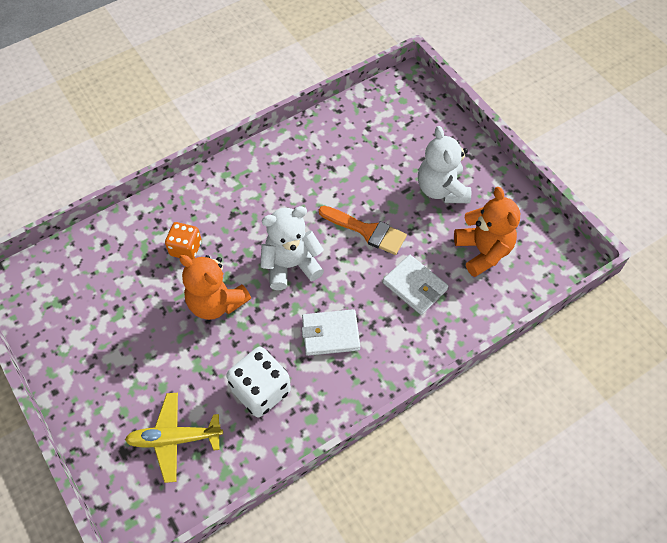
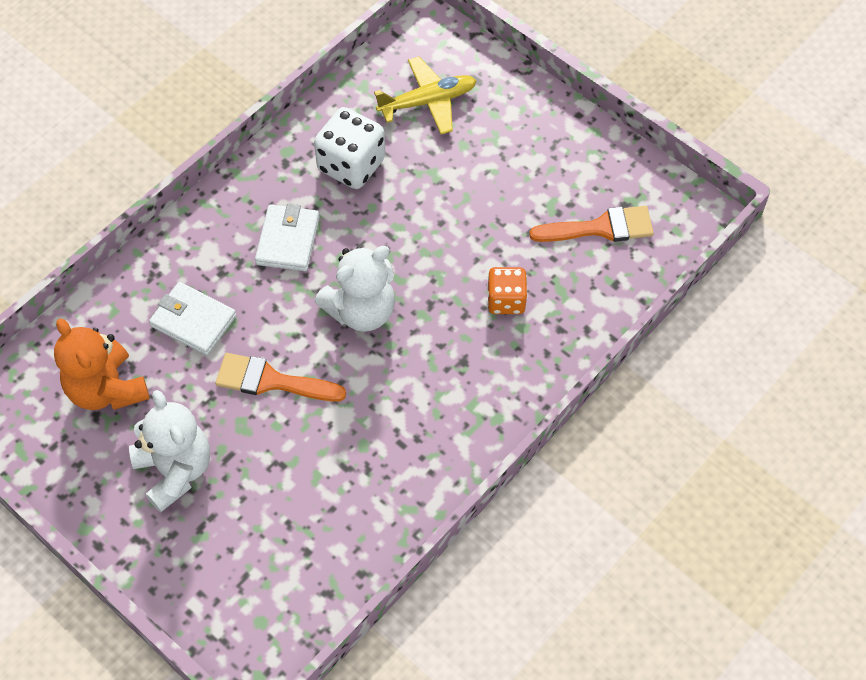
camera: 165 degrees right, 0 degrees up
(91, 286) = (601, 228): none -> orange brush
(216, 302) = (439, 244): orange teddy bear -> none
(330, 334) = (288, 240): white wallet -> white wallet turned 60 degrees counterclockwise

